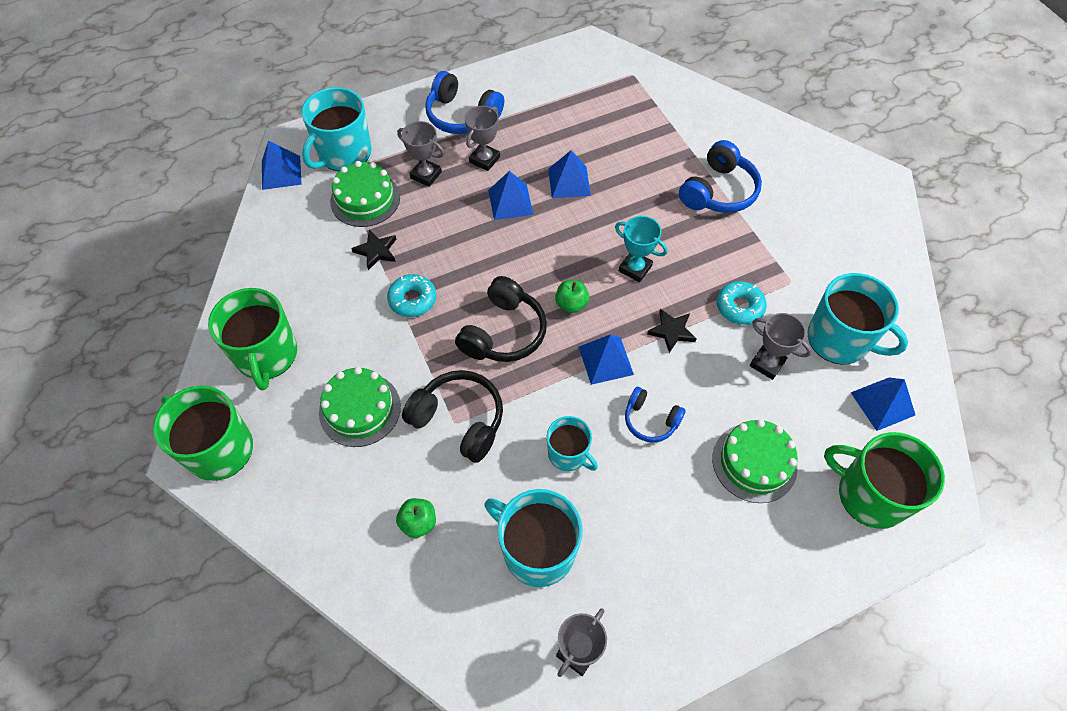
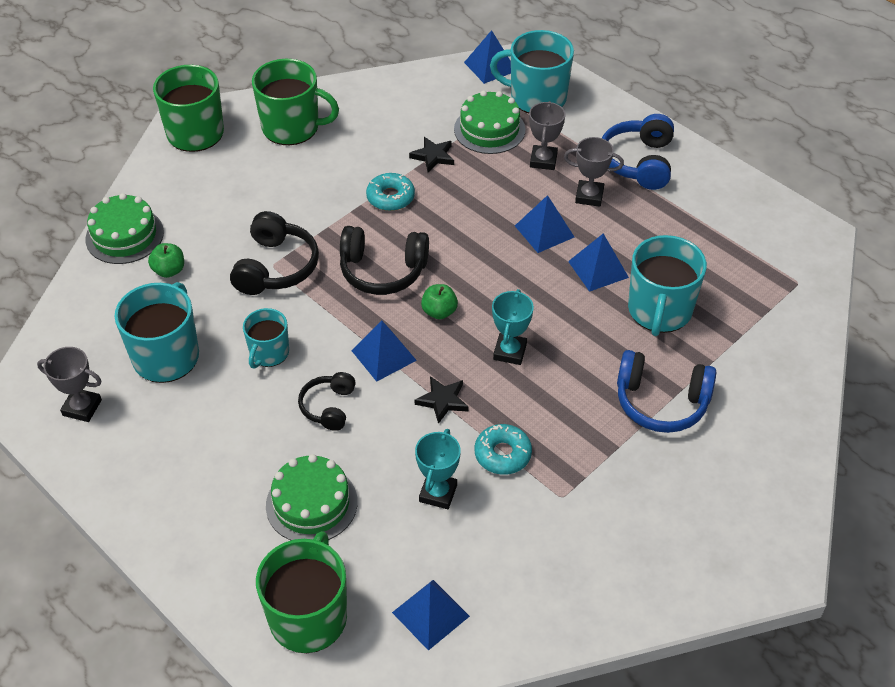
camera: 70 degrees right, 10 degrees down
(267, 355) = (292, 127): green mug -> green mug turned 135 degrees counterclockwise
(360, 409) = (262, 200): green cake -> green cake (124, 235)
(650, 420) = (329, 407): blue headphones -> black headphones
(767, 363) = (438, 493): grey trophy -> turquoise trophy
(839, 339) = (501, 558): turquoise mug -> turquoise mug (659, 311)

